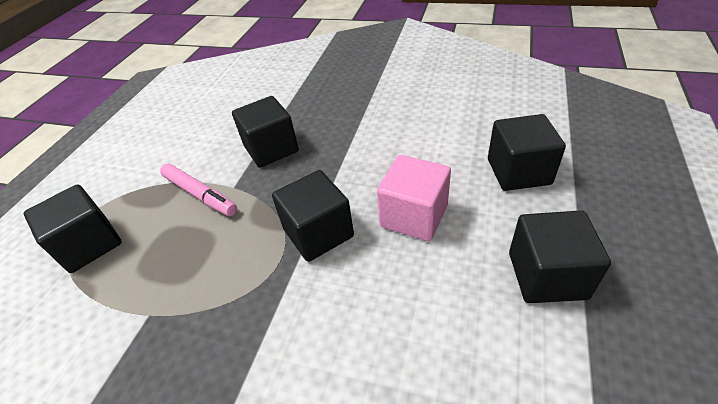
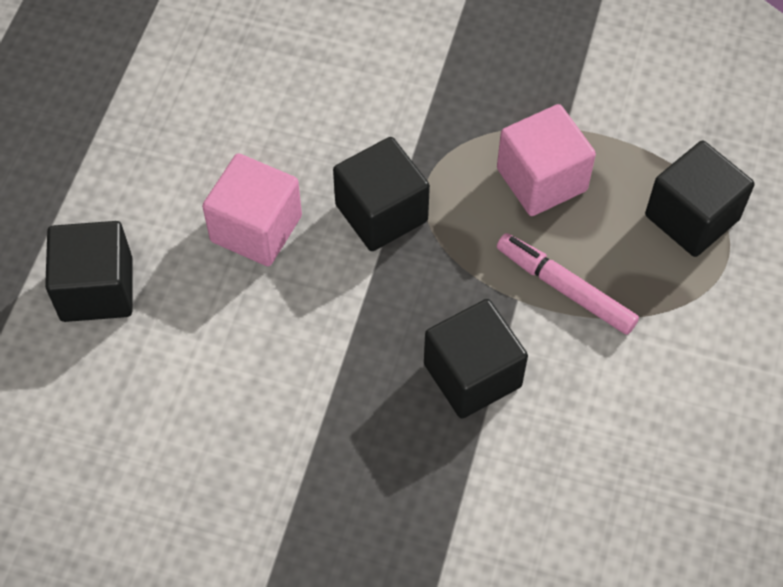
camera: 175 degrees right, 15 degrees up
(187, 266) = (541, 179): none -> pink cube
(547, 275) = (126, 145): black cube -> none

